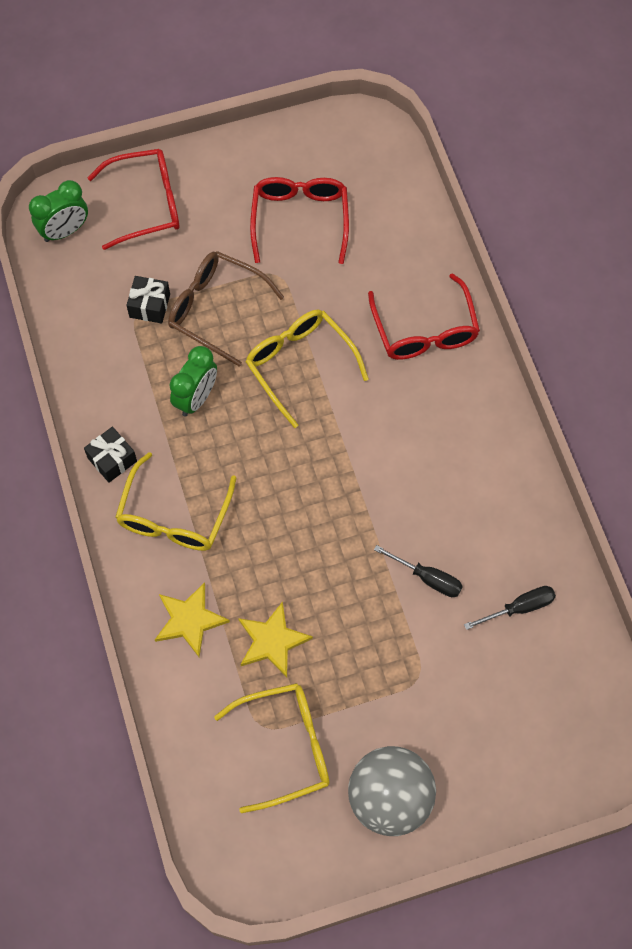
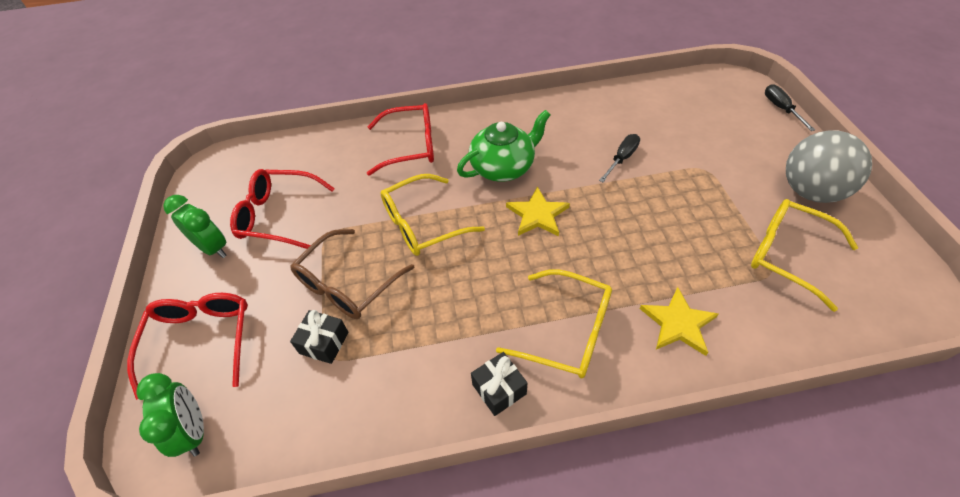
camera: 80 degrees left, 15 degrees down
(196, 398) = (440, 305): green clock -> green clock (213, 248)
(272, 641) = (689, 259): yellow star -> yellow star (537, 215)
(285, 747) = (787, 255): yellow glasses -> yellow glasses turned 45 degrees counterclockwise
(398, 440) = (503, 167): none -> green teapot
(519, 608) = (641, 115): black screwdriver -> black screwdriver (781, 109)

